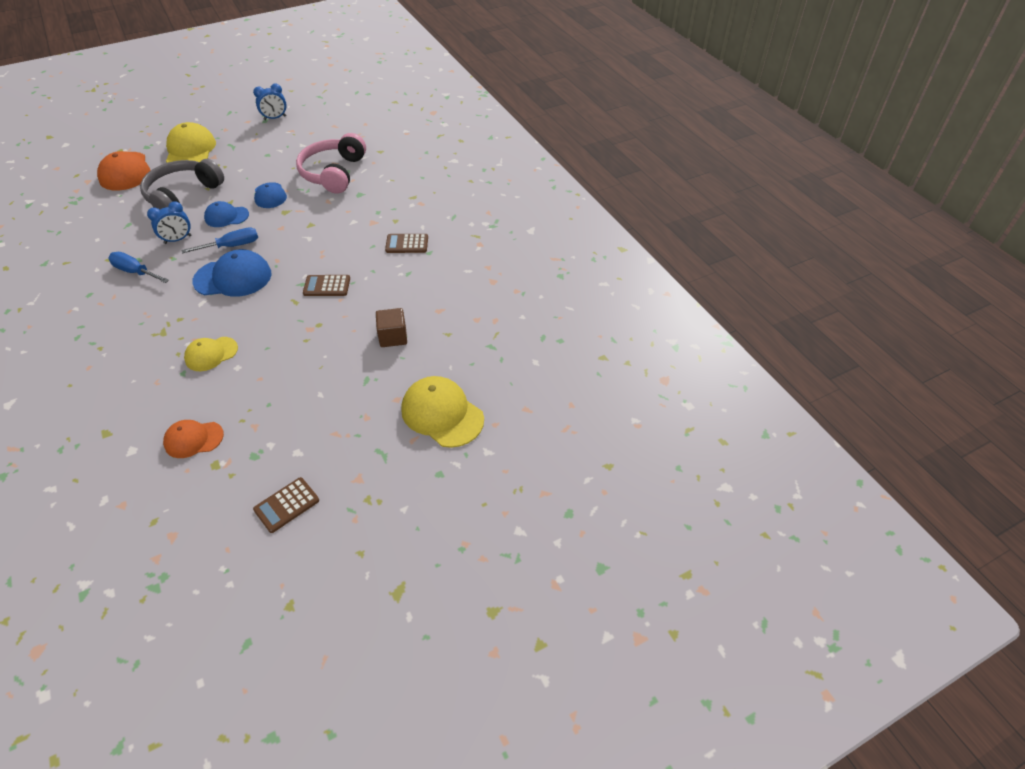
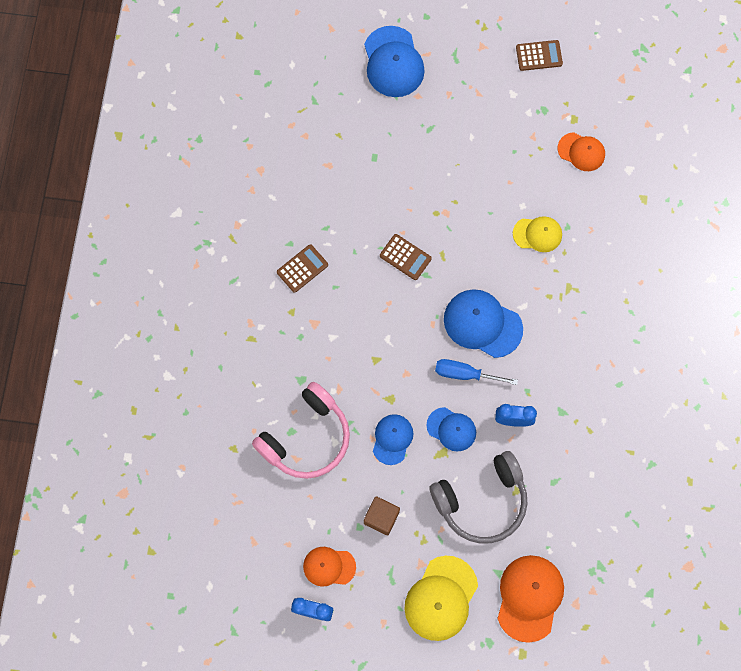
camera: 145 degrees left, 25 degrees up
(136, 272) = (568, 391): blue screwdriver -> none
(277, 134) = (329, 566): none -> orange cap
(393, 337) = (384, 160): brown cube -> brown cube (381, 517)
(407, 244) = (302, 268): brown calculator -> brown calculator turned 75 degrees counterclockwise
(442, 414) = (393, 62): yellow cap -> blue cap

